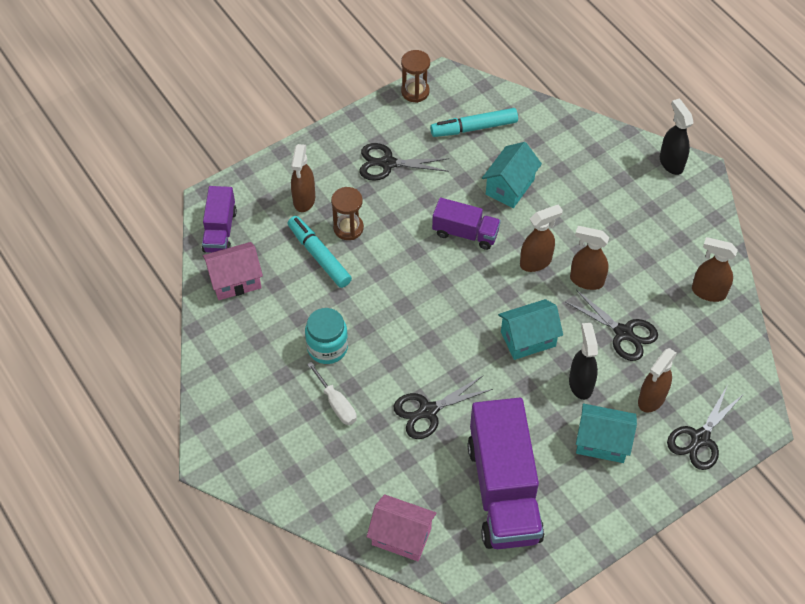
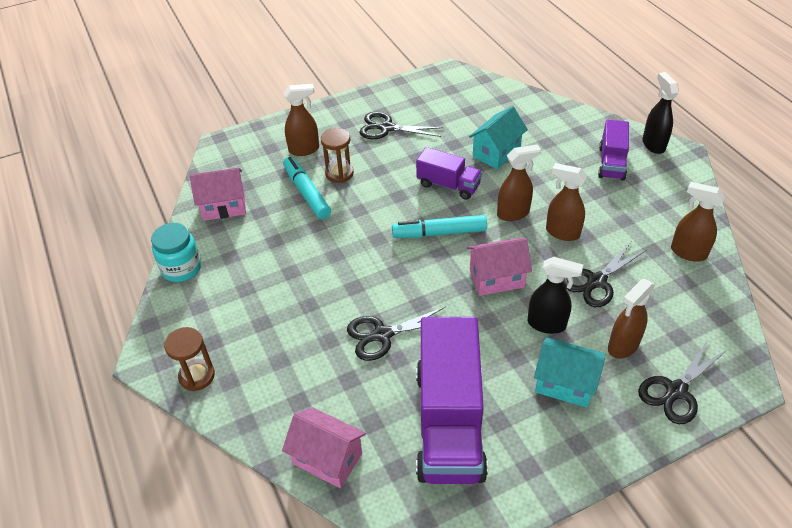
camera: 10 degrees right, 10 degrees down
(220, 230) = (222, 167): purple truck -> purple truck (611, 163)
(304, 200) = (304, 150): brown spray bottle -> brown spray bottle turned 120 degrees counterclockwise
(327, 347) = (294, 268): turquoise jar -> turquoise jar (181, 268)
(336, 404) = (290, 319): white screwdriver -> none
(415, 91) = (422, 79): brown hourglass -> brown hourglass (197, 376)
(474, 128) = (470, 107): turquoise marker -> turquoise marker (439, 233)
(528, 339) = (496, 278): turquoise house -> pink house
(580, 384) = (547, 324): black spray bottle -> black spray bottle turned 105 degrees clockwise
(623, 333) = (596, 281): black scissors -> black scissors turned 90 degrees clockwise

